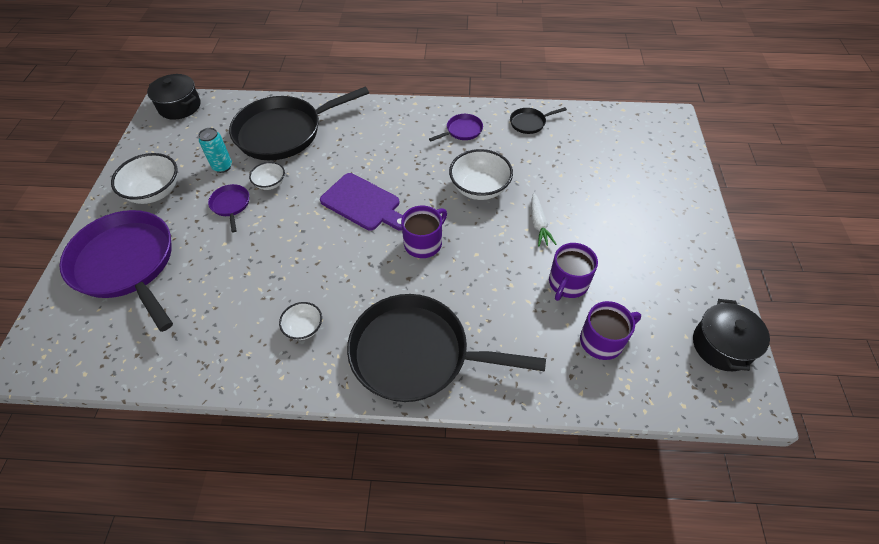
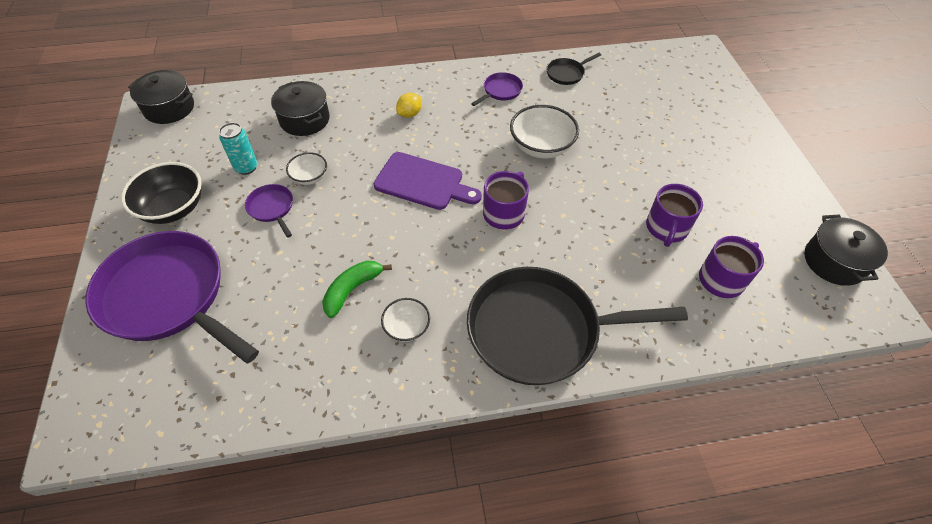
camera: 15 degrees left, 0 degrees up
(155, 192) = (173, 208): white bowl -> black bowl
(271, 287) = (352, 290): none -> green banana
(284, 132) = (304, 120): black pan -> black pot
(374, 140) = (410, 114): none -> yellow lemon
(539, 224) = (615, 174): white carrot -> none

